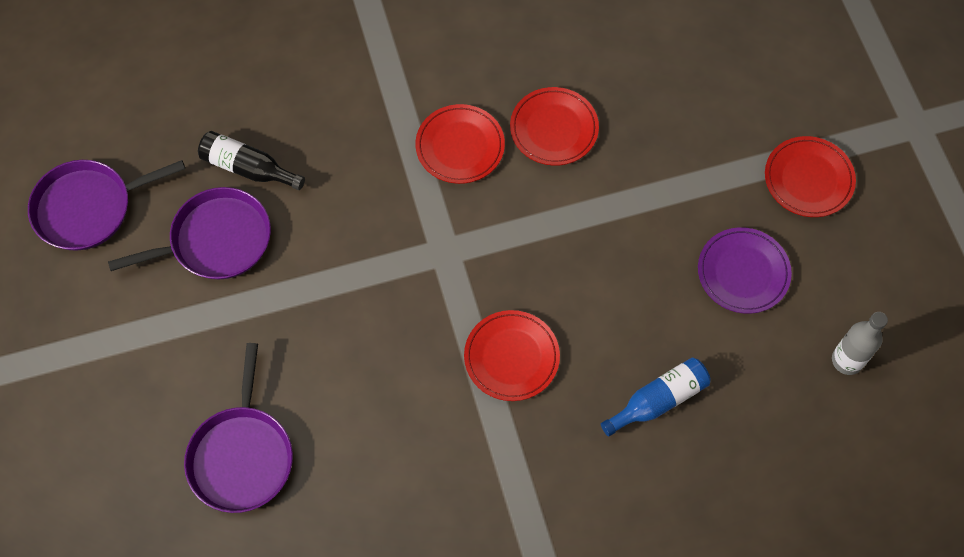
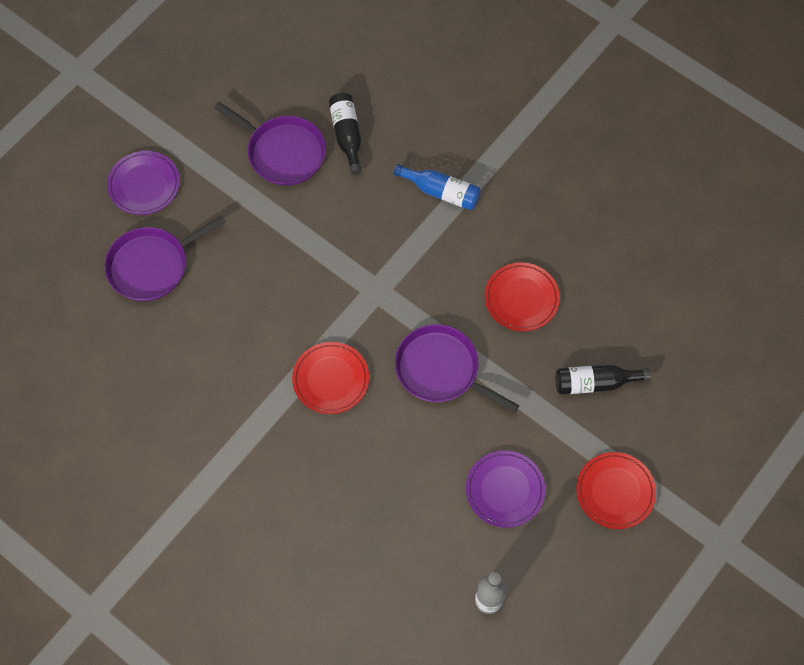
camera: 55 degrees right, 0 degrees up
(88, 208) = (251, 67): purple pan -> purple pan (441, 370)
(137, 404) = (144, 185): none -> purple plate
(460, 146) = (461, 249): red plate -> none
(658, 400) = (366, 491): blue bottle -> blue bottle (441, 192)
(687, 124) = (595, 383): none -> black bottle

